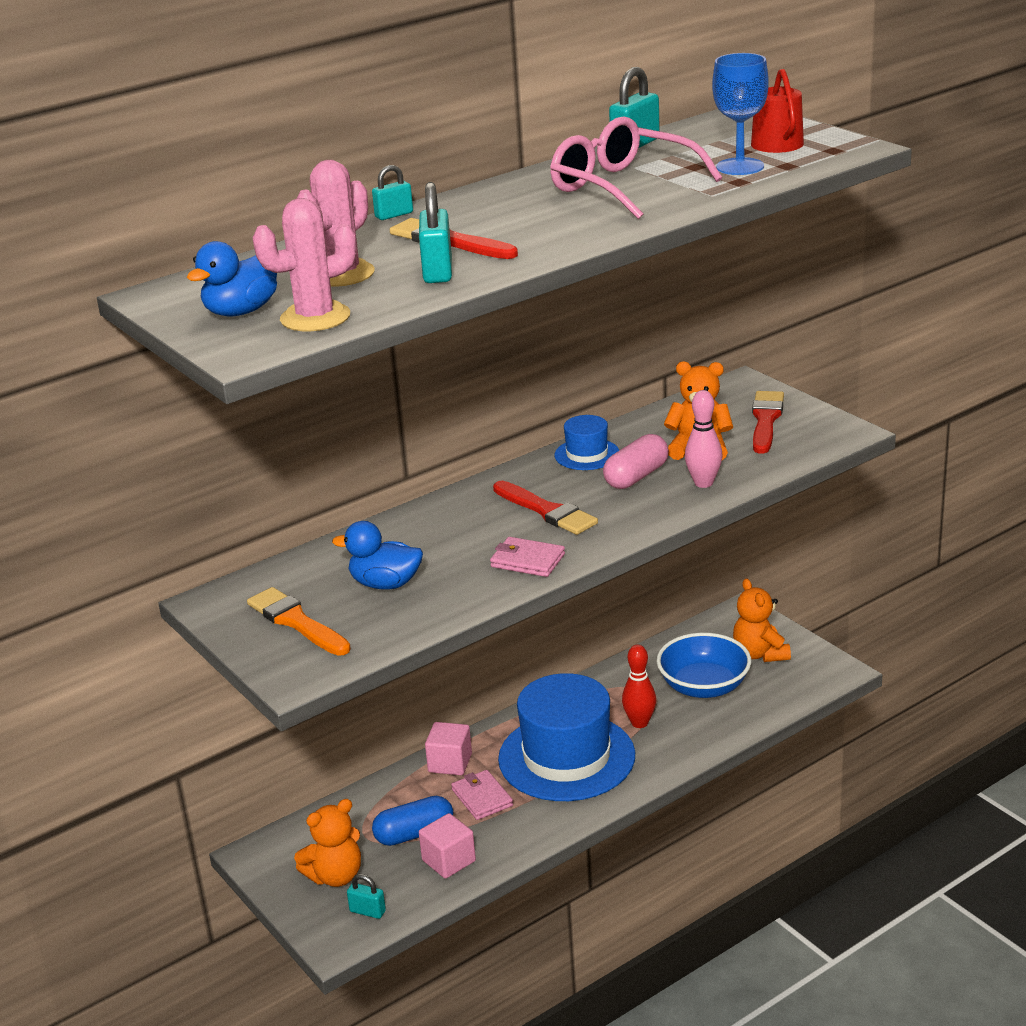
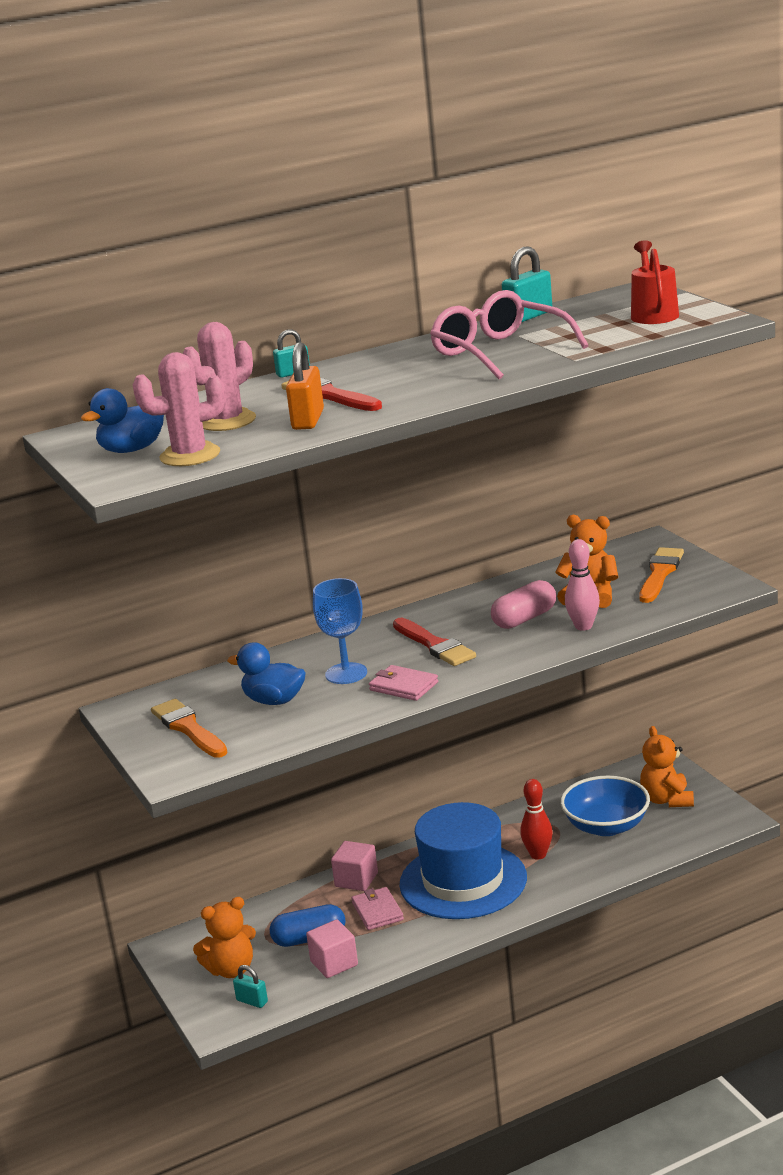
camera: 10 degrees right, 5 degrees down
(437, 271) = (308, 420): turquoise padlock -> orange padlock
(587, 454) = (486, 598): blue hat -> none
(740, 167) = (611, 336): blue goblet -> blue goblet (346, 673)
(766, 420) = (660, 574): red brush -> orange brush

